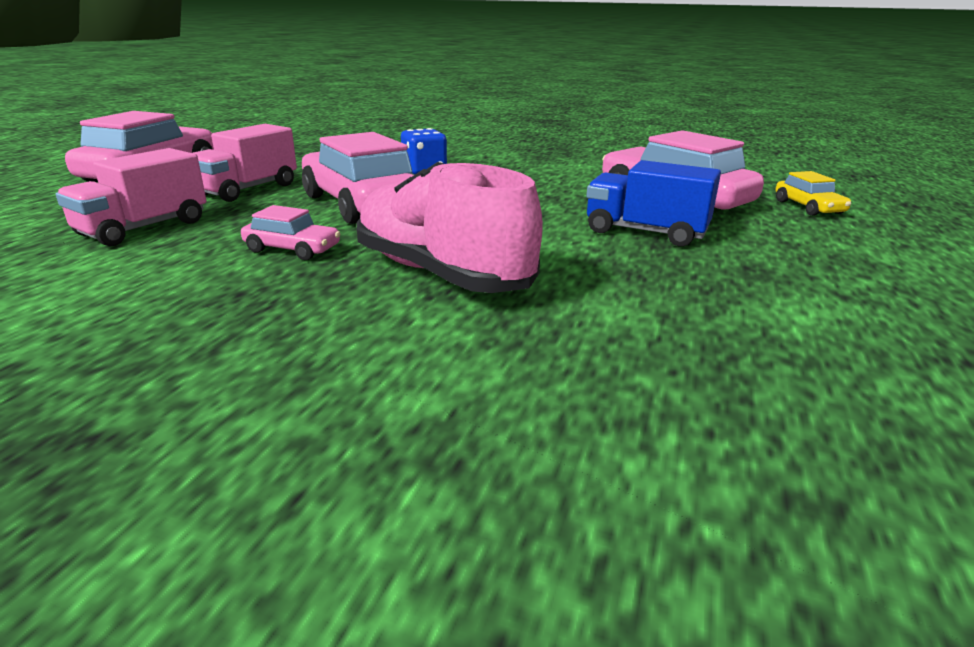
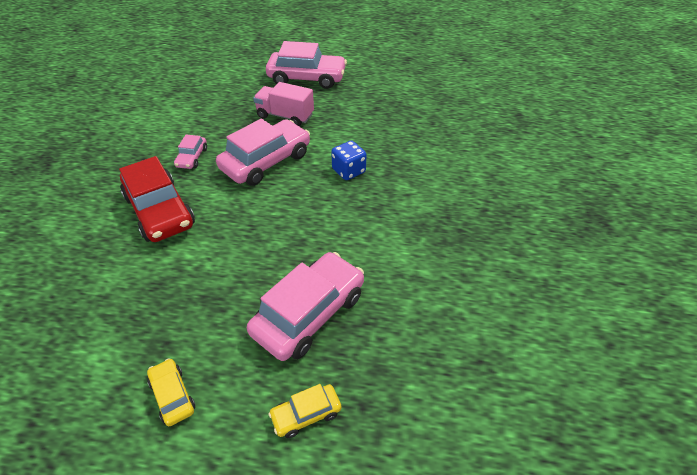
camera: 80 degrees right, 20 degrees up
(143, 228) = (218, 108): pink truck -> none
(441, 274) = (160, 211): pink shoe -> red car
(645, 232) = (227, 292): blue truck -> none
(832, 262) = (172, 395): none -> yellow car

